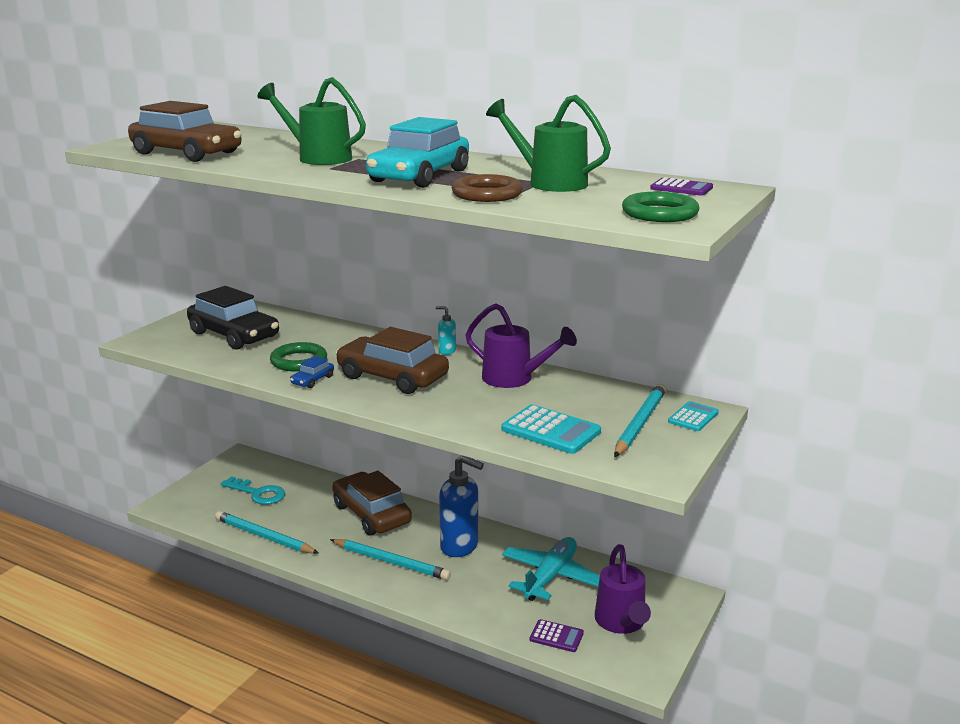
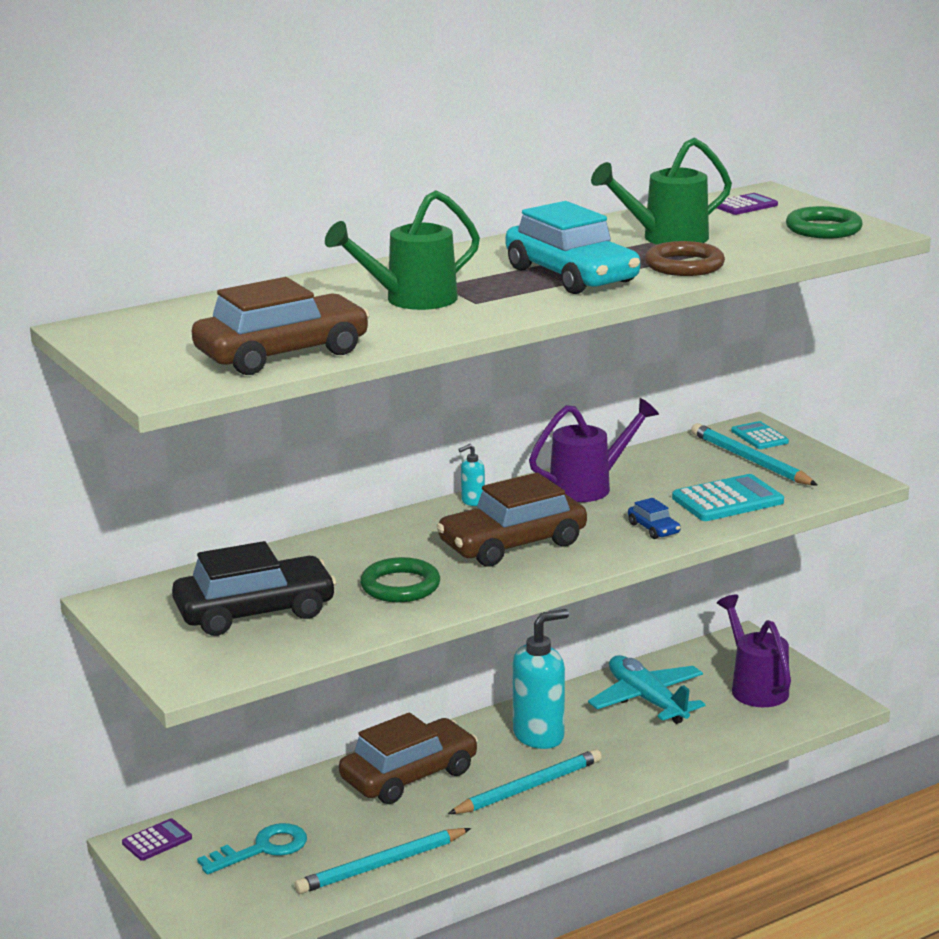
camera: 60 degrees left, 0 degrees up
(312, 380) = (470, 588): blue car -> blue car (653, 529)
(371, 514) = (409, 775): brown car -> brown car turned 150 degrees clockwise
(460, 546) = (539, 736): blue soap dispenser -> turquoise soap dispenser
(556, 636) = (748, 728): purple calculator -> purple calculator (157, 841)
(621, 623) = (755, 687): purple watering can -> purple watering can turned 135 degrees counterclockwise

